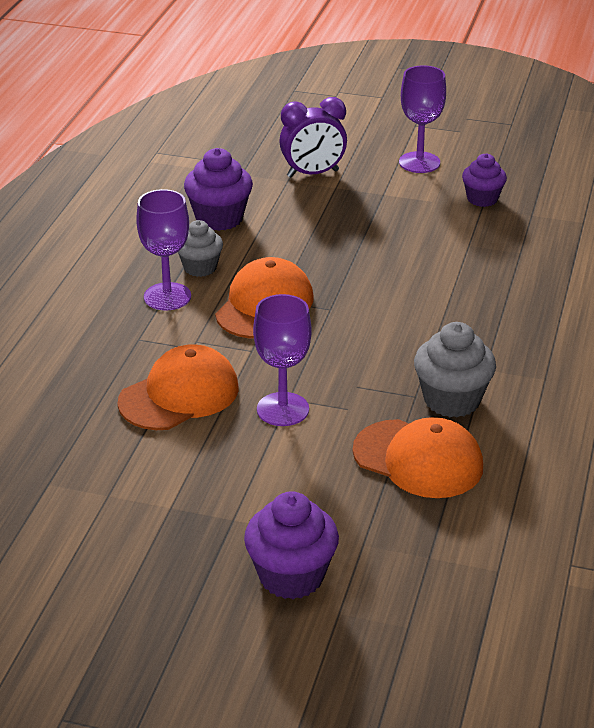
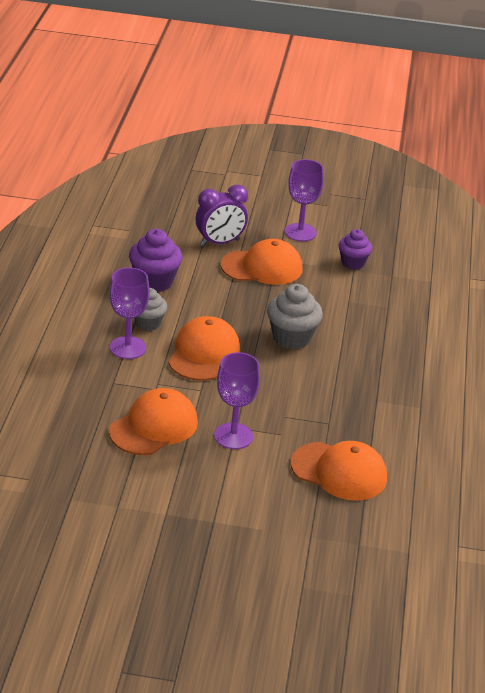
camera: 10 degrees left, 0 degrees up
(291, 576) = (264, 562): purple cupcake -> none
(362, 203) = (262, 267): none -> orange cap
(452, 400) = (356, 425): grey cupcake -> grey cupcake (292, 338)

